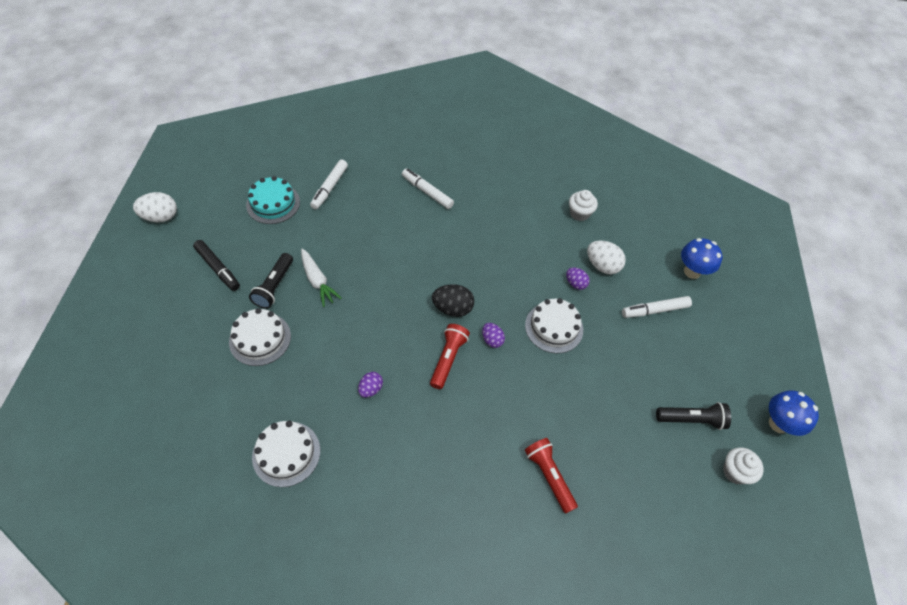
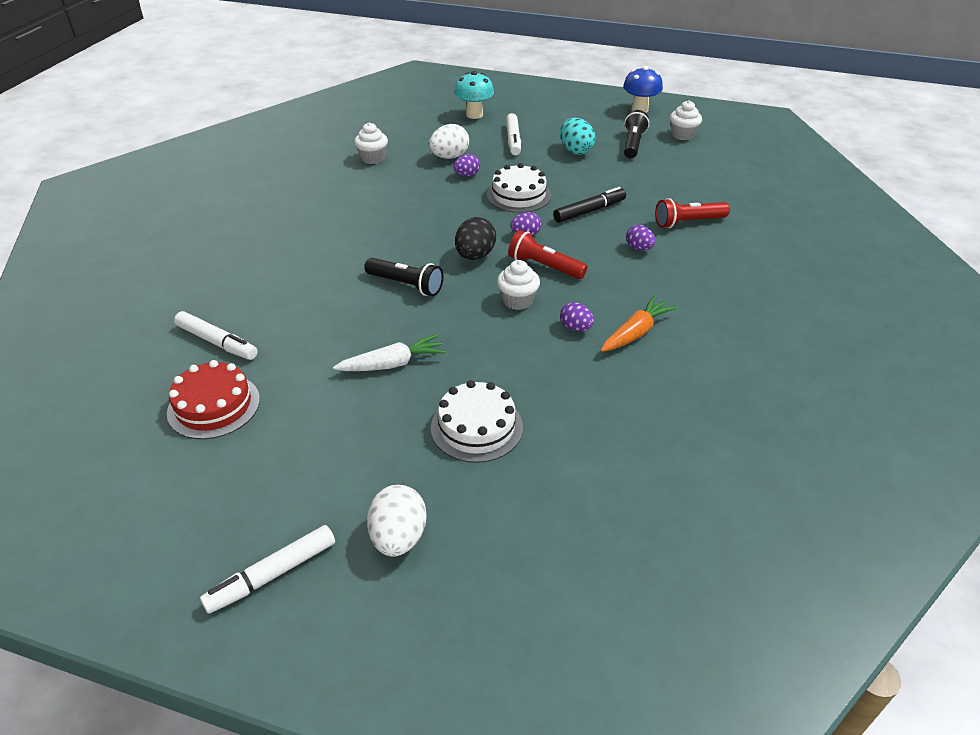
camera: 75 degrees left, 15 degrees down
(160, 217) = (159, 564): white egg -> white egg (398, 537)
(218, 268) = (323, 476): black marker -> black marker (589, 211)
(273, 203) = (214, 406): turquoise cake -> red cake
(274, 286) = (385, 409): black flashlight -> black flashlight (406, 285)
(286, 453) = (660, 406): white cake -> none
(370, 433) = (636, 333): none -> orange carrot
(399, 345) = (517, 301): none -> white cupcake
(427, 192) = (279, 255): white marker -> white marker (272, 575)
(492, 432) = (639, 248): none -> purple egg
(654, 366) = (575, 151): none -> turquoise egg
(692, 271) = (474, 115): blue mushroom -> turquoise mushroom

